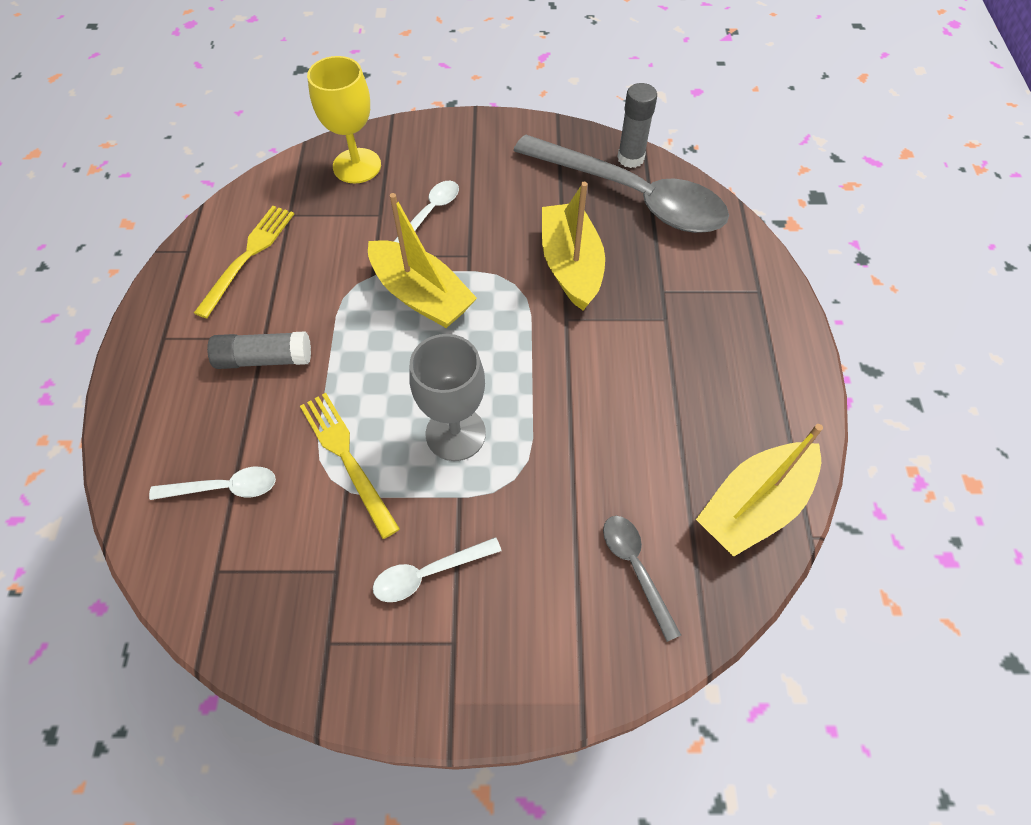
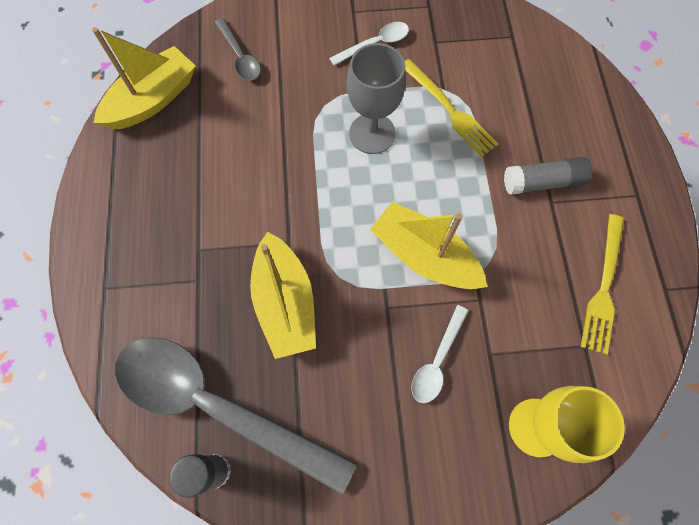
camera: 175 degrees right, 10 degrees up
(224, 488) = (530, 84): white spoon -> none

